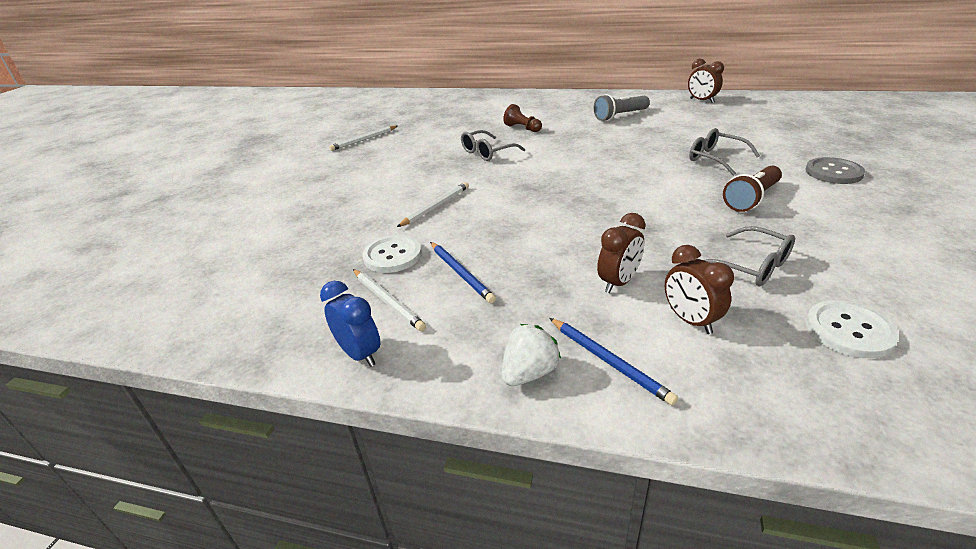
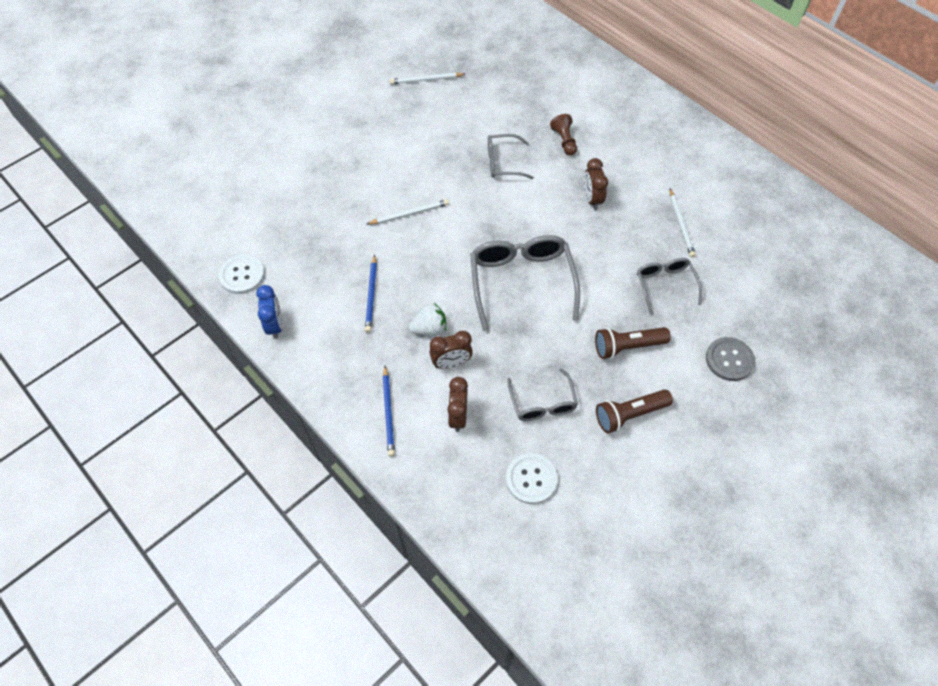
camera: 30 degrees right, 25 degrees up
(388, 301) = (315, 293): white pencil -> white pencil (681, 224)
(392, 256) = (345, 252): white button -> white button (242, 275)
(529, 373) = (344, 393): white strawberry -> white strawberry (430, 329)
(602, 202) = (521, 282): none -> grey glasses
(620, 116) = (665, 172): grey flashlight -> none
(701, 101) = (770, 192): brown clock -> brown clock (592, 199)
(833, 235) = (629, 414): none -> brown flashlight

